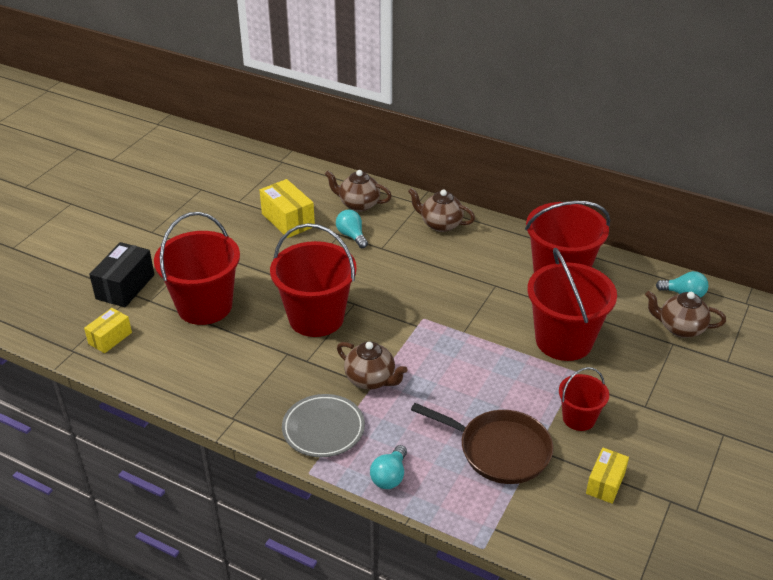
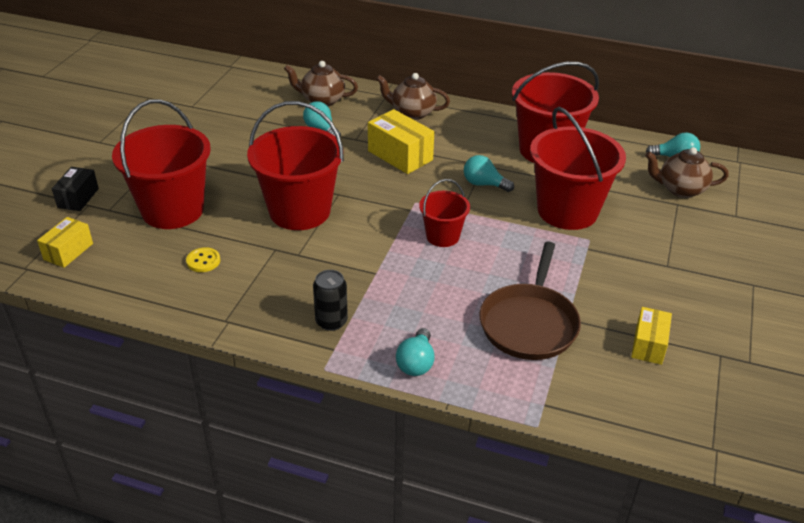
camera: 10 degrees left, 0 degrees up
(125, 287) = (78, 198): black box -> black box, size x0.64
(223, 359) = (203, 261): none -> yellow button
(288, 220) = (249, 120): yellow box -> yellow box (400, 155)
(323, 429) = (331, 321): grey plate -> black can
(371, 380) = (373, 267): brown teapot -> none
(491, 305) = (484, 184): none -> turquoise light bulb
(500, 450) = (529, 324): brown pan -> brown pan turned 90 degrees clockwise
(579, 418) = (603, 284): red bucket -> red bucket (442, 236)

